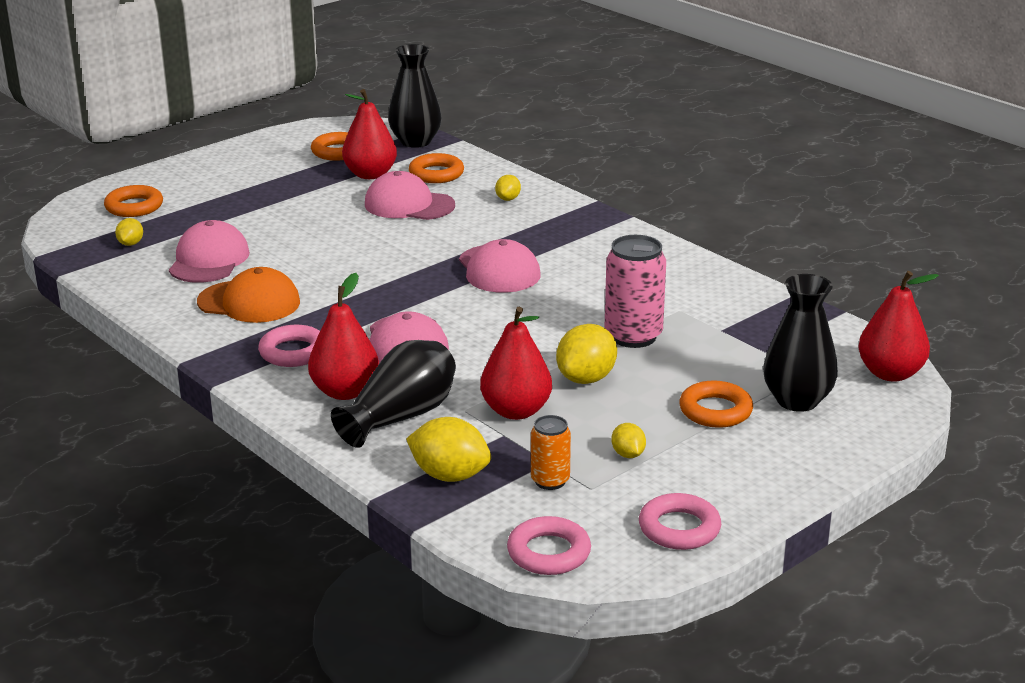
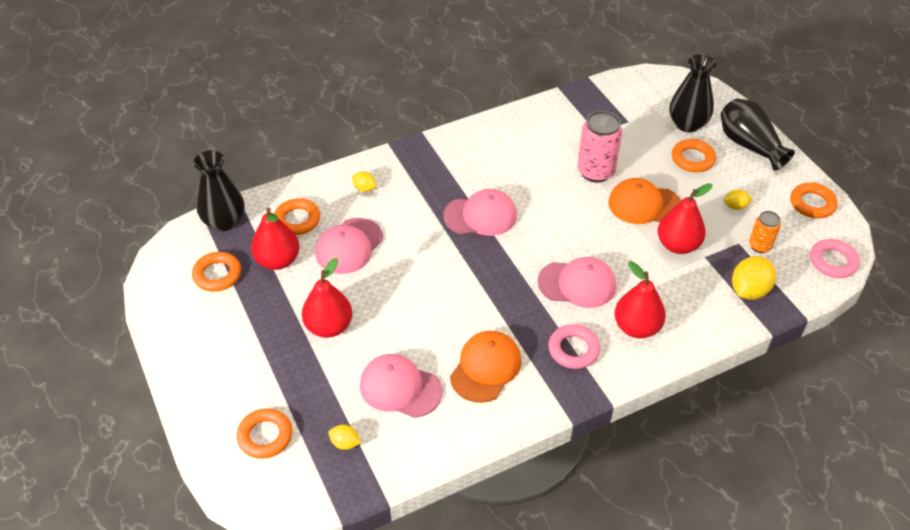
camera: 75 degrees left, 20 degrees up
(400, 416) = (675, 303): black vase -> black vase (749, 145)
(586, 378) = (644, 205): yellow lemon -> orange cap
(679, 528) = (812, 204): pink ring -> orange ring
(890, 373) = (665, 81): red pear -> red pear (329, 326)

